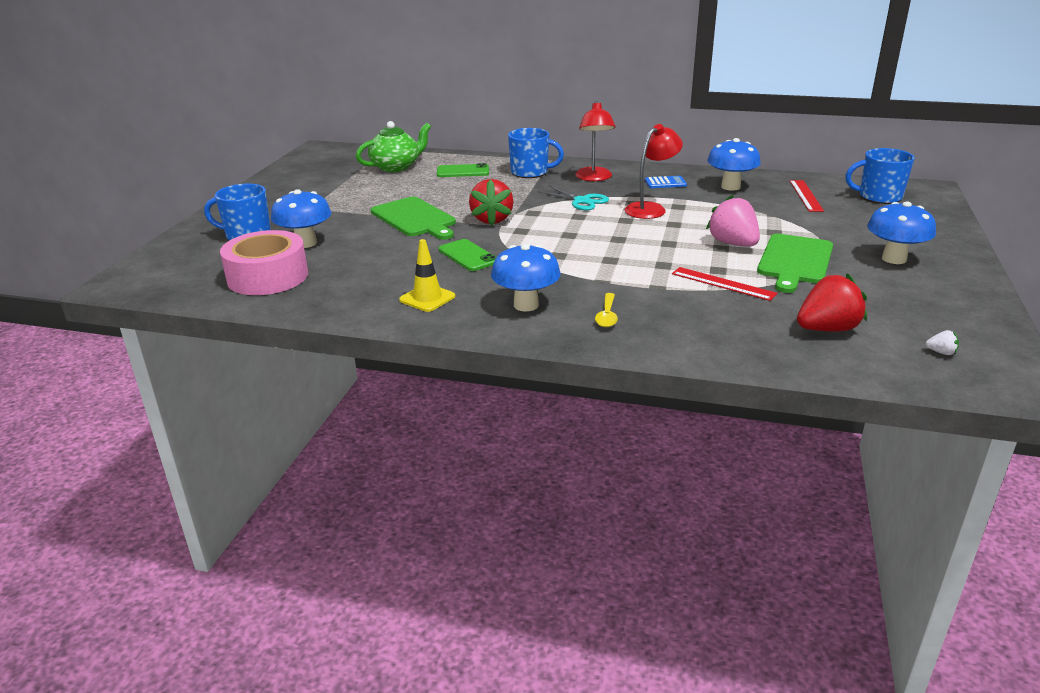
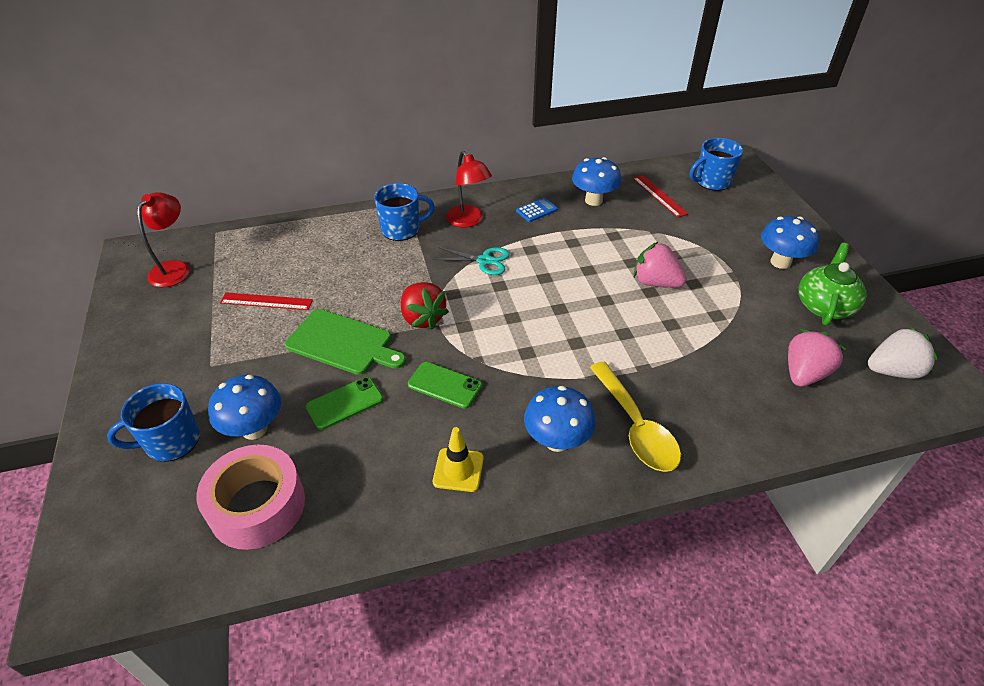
camera: 30 degrees left, 15 degrees up
(396, 167) = (252, 260): green teapot -> green teapot (824, 306)
(463, 171) = (332, 247): green phone -> green phone (345, 403)
(607, 316) = (636, 427): yellow spoon -> yellow spoon, size x2.06
(650, 208) = (553, 253): red lamp -> red lamp (175, 268)
(723, 283) = (689, 342): red ruler -> red ruler (266, 301)
(794, 261) = (717, 290): green cutting board -> none
(827, 329) = (804, 373): red strawberry -> pink strawberry
(941, 352) = (892, 371): white strawberry -> white strawberry, size x2.43

